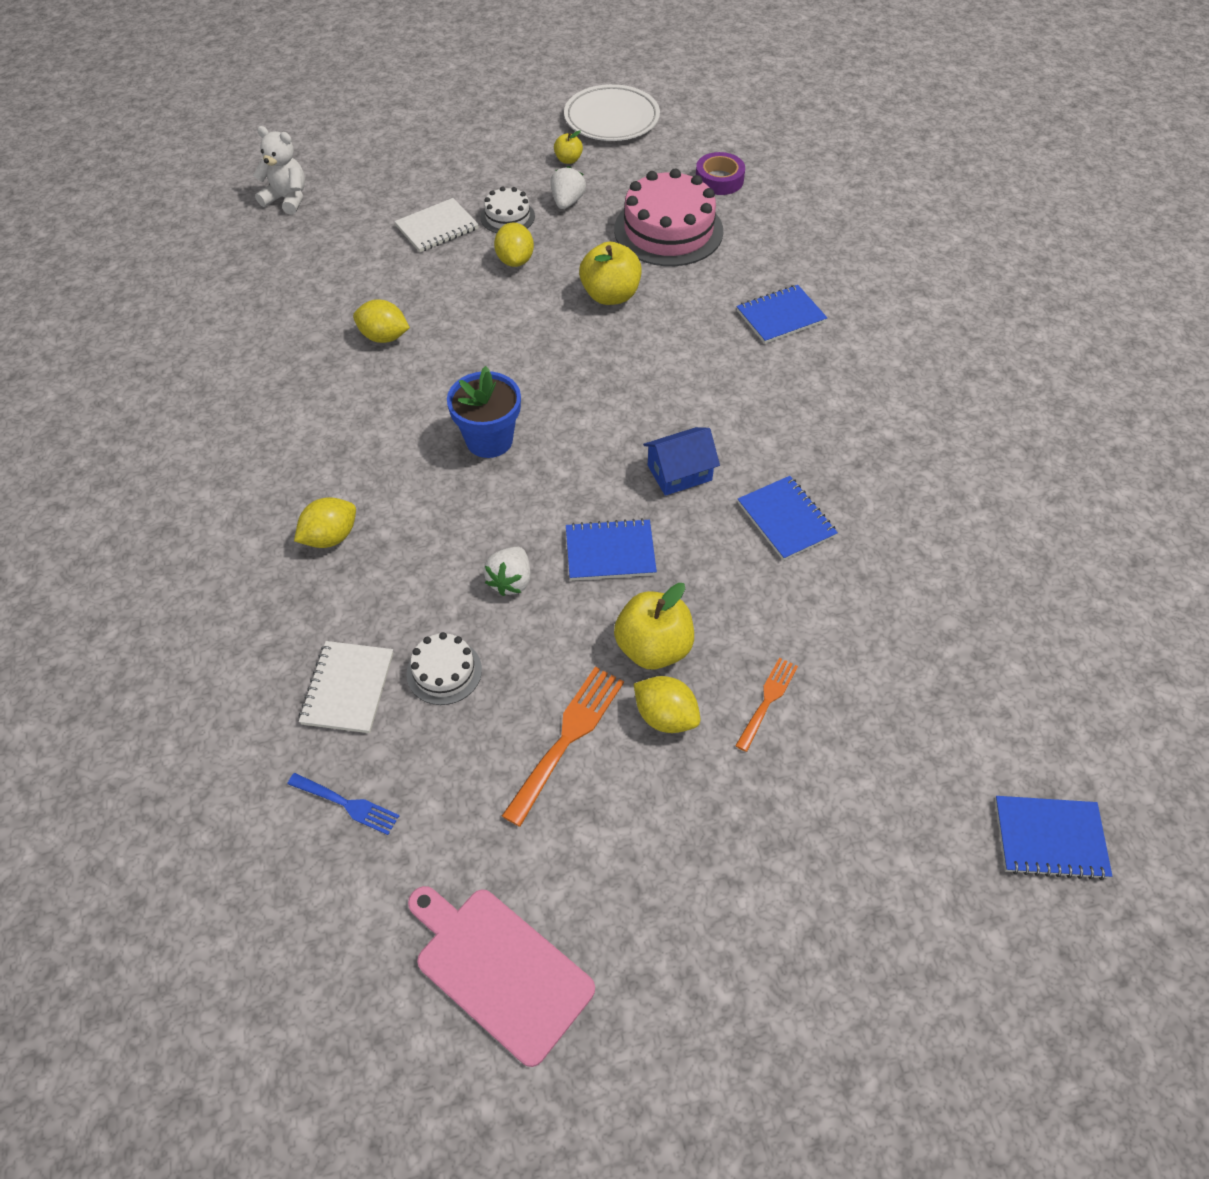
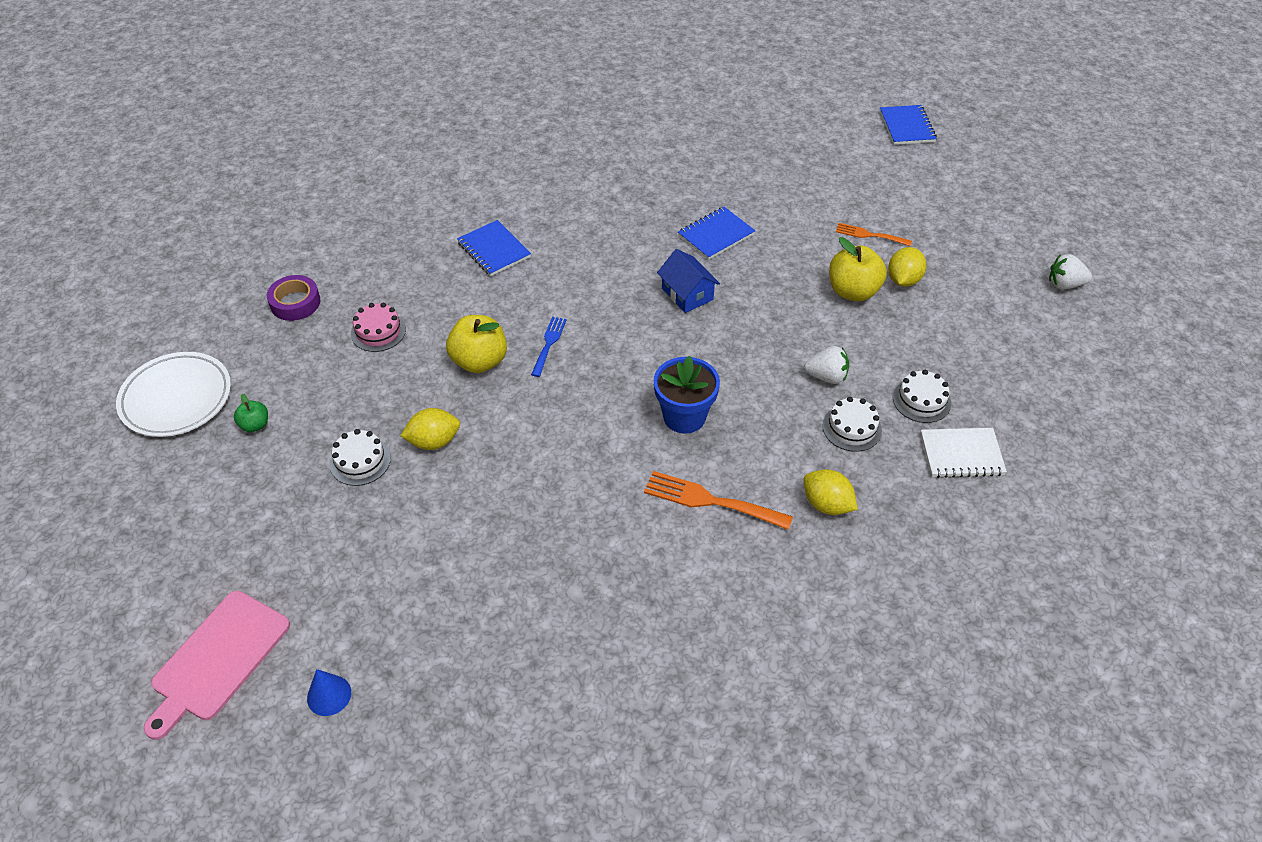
camera: 100 degrees left, 5 degrees down
(287, 199) = (329, 695): white teddy bear -> blue cone
(347, 804) = (1048, 431): blue fork -> blue fork (549, 344)
(384, 337) = (566, 527): yellow lemon -> none
(425, 586) = (852, 428): none -> white cake
(437, 228) = (382, 521): white notebook -> none
(499, 969) = (1106, 333): pink cutting board -> pink cutting board (218, 659)
(567, 202) = (333, 414): white strawberry -> white strawberry (1064, 284)
(567, 738) = (941, 325): orange fork -> orange fork (710, 501)
(568, 160) = (255, 425): yellow apple -> green apple
(610, 552) = (778, 324): blue notebook -> none
(668, 230) = (378, 331): pink cake -> pink cake, size x0.50

